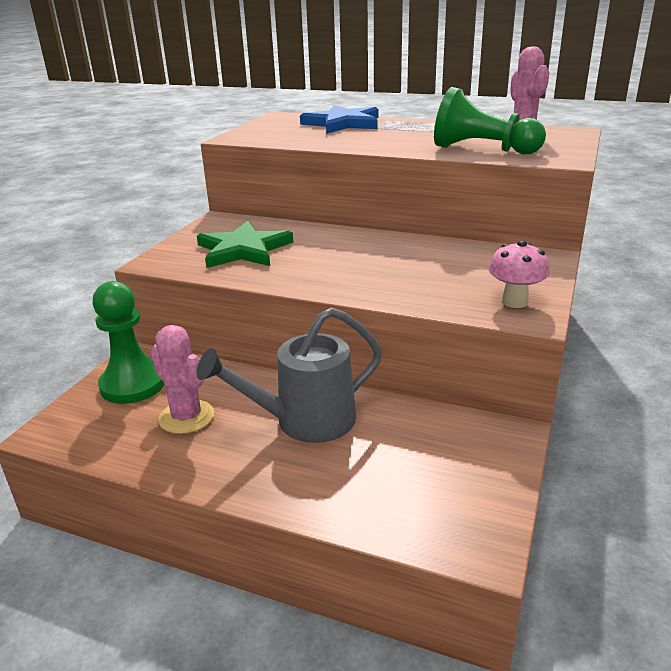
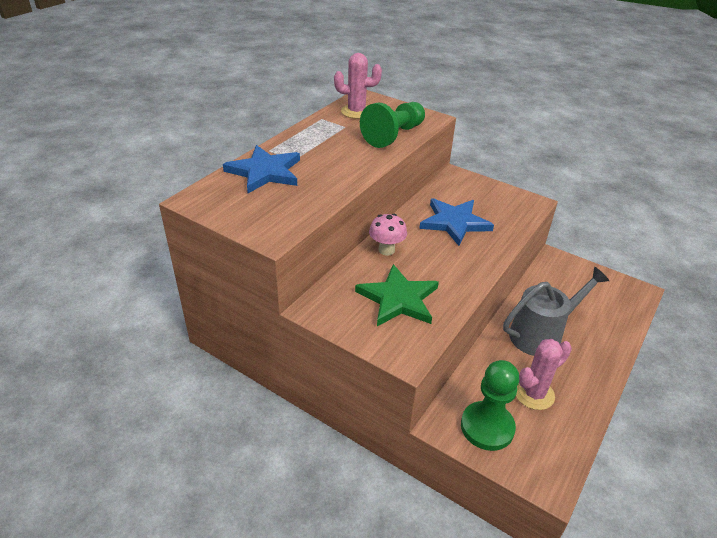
camera: 80 degrees left, 10 degrees up
(304, 421) = (541, 334): grey watering can -> grey watering can turned 105 degrees counterclockwise
(417, 264) = (454, 222): none -> blue star
(514, 302) = (515, 202): pink mushroom -> pink mushroom (386, 250)

